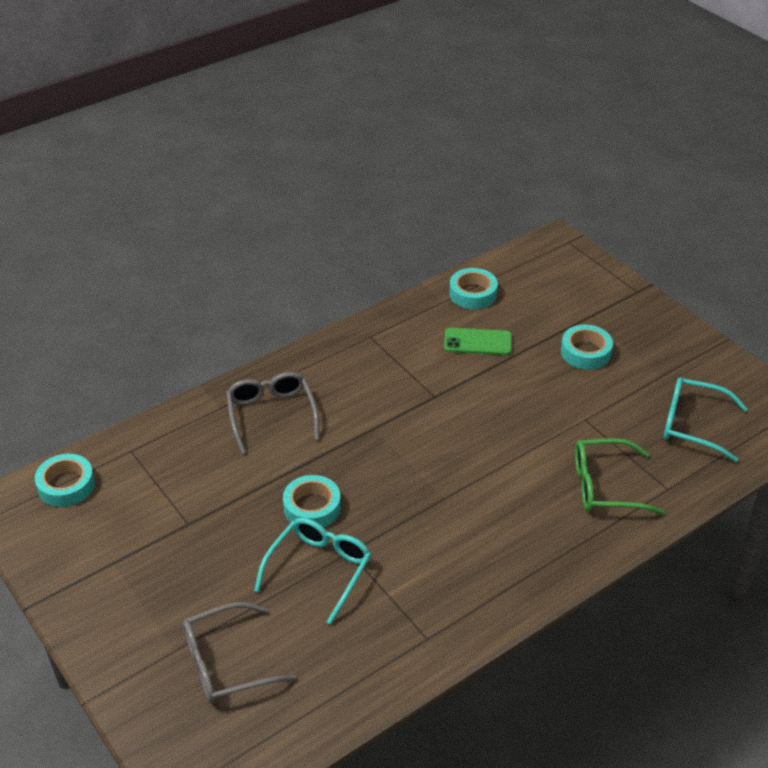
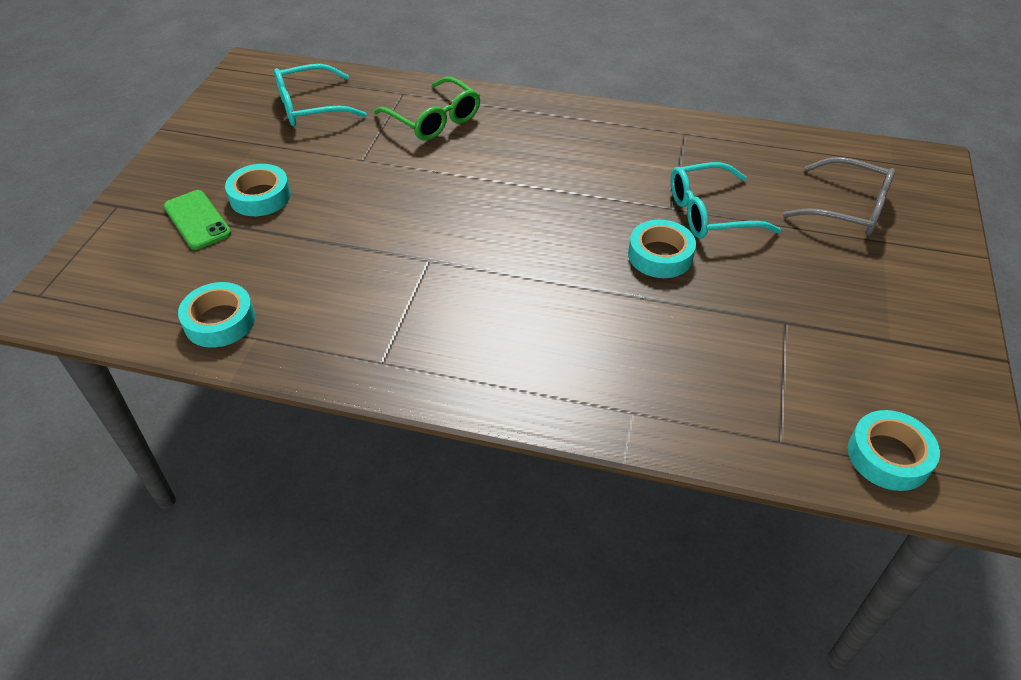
camera: 130 degrees left, 5 degrees up
(271, 415) = (592, 361): grey glasses -> none
(477, 342) = (311, 273): green phone -> green phone (197, 220)
(692, 425) = (310, 107): turquoise glasses -> turquoise glasses turned 90 degrees clockwise

